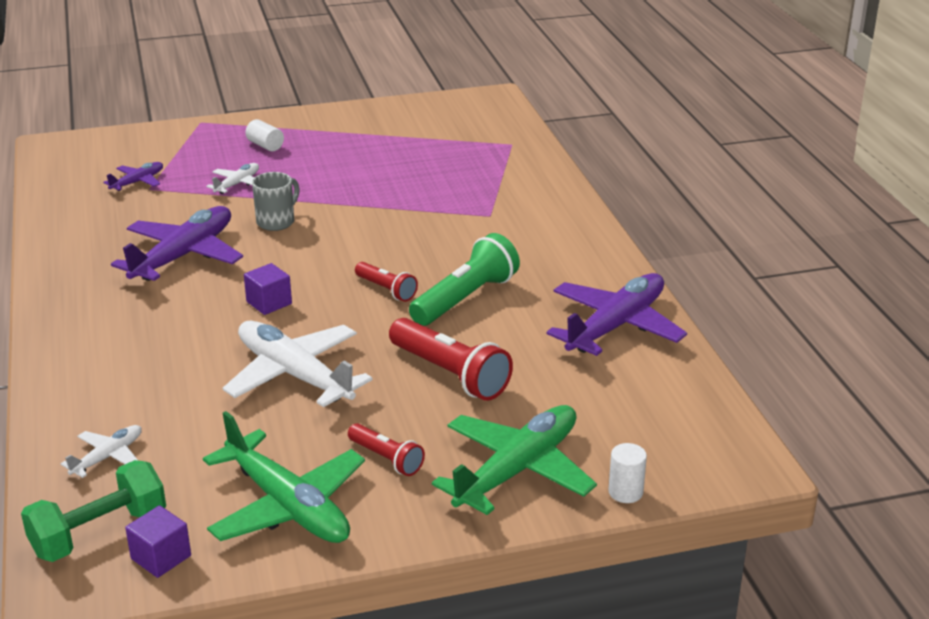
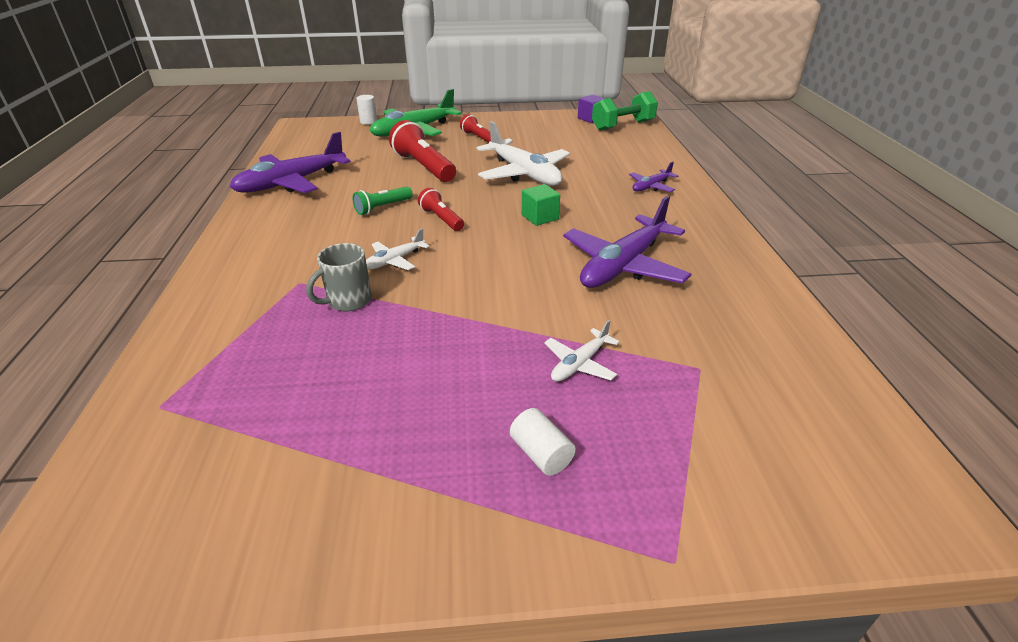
camera: 170 degrees left, 5 degrees up
(107, 457) = (631, 148): white plane -> white plane (395, 260)
(137, 182) = (723, 384): purple plane -> purple plane (651, 186)
(269, 303) = (540, 217): purple cube -> green cube
(277, 221) = (529, 297): grey mug -> grey mug (348, 301)
(287, 505) = (533, 128): green plane -> none
(465, 298) = (382, 207): green flashlight -> green flashlight, size x0.57

